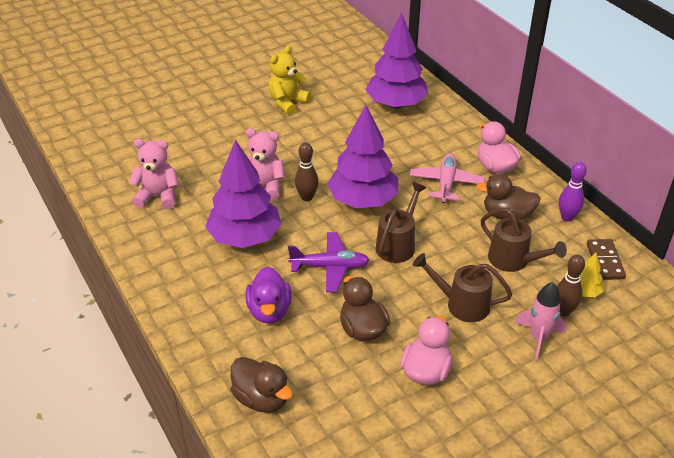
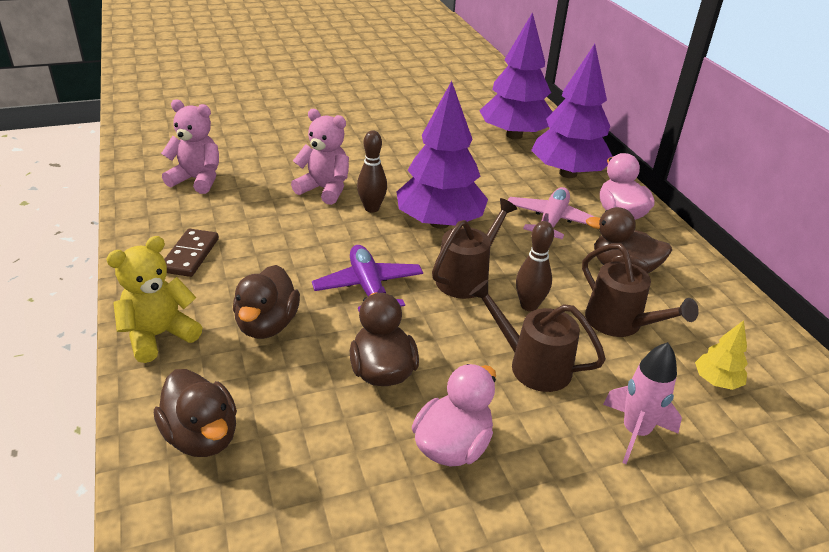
camera: 10 degrees right, 5 degrees down
(245, 237) = (277, 237): purple tree -> purple tree (568, 173)
(269, 311) = (267, 325): purple duck -> brown duck
(287, 103) = (389, 116): yellow teddy bear -> yellow teddy bear (159, 335)
(330, 267) = (368, 288): purple plane -> purple plane turned 120 degrees counterclockwise
(563, 311) = (680, 402): brown bowling pin -> brown bowling pin (529, 305)
(567, 217) = (706, 284): purple bowling pin -> none
(605, 261) = (752, 347): brown domino -> brown domino (190, 255)

